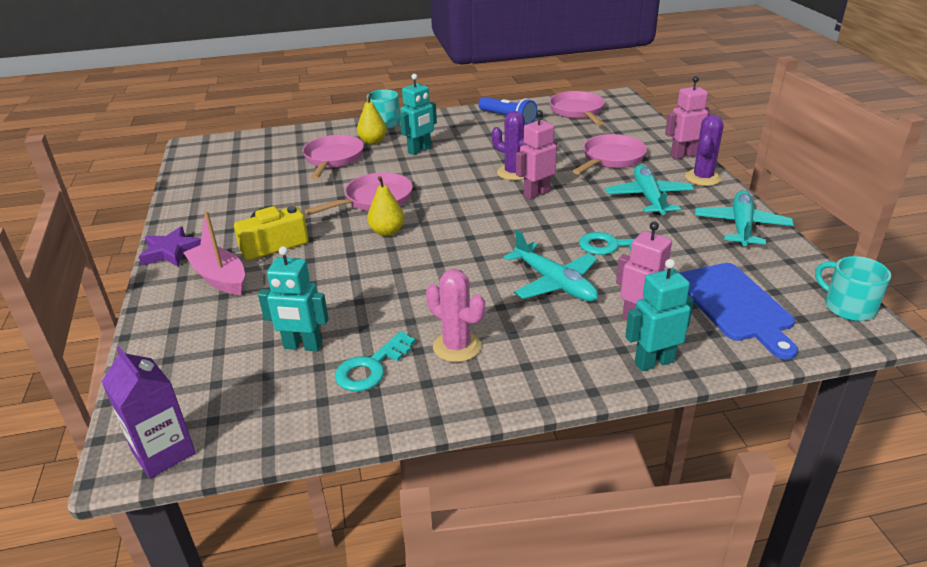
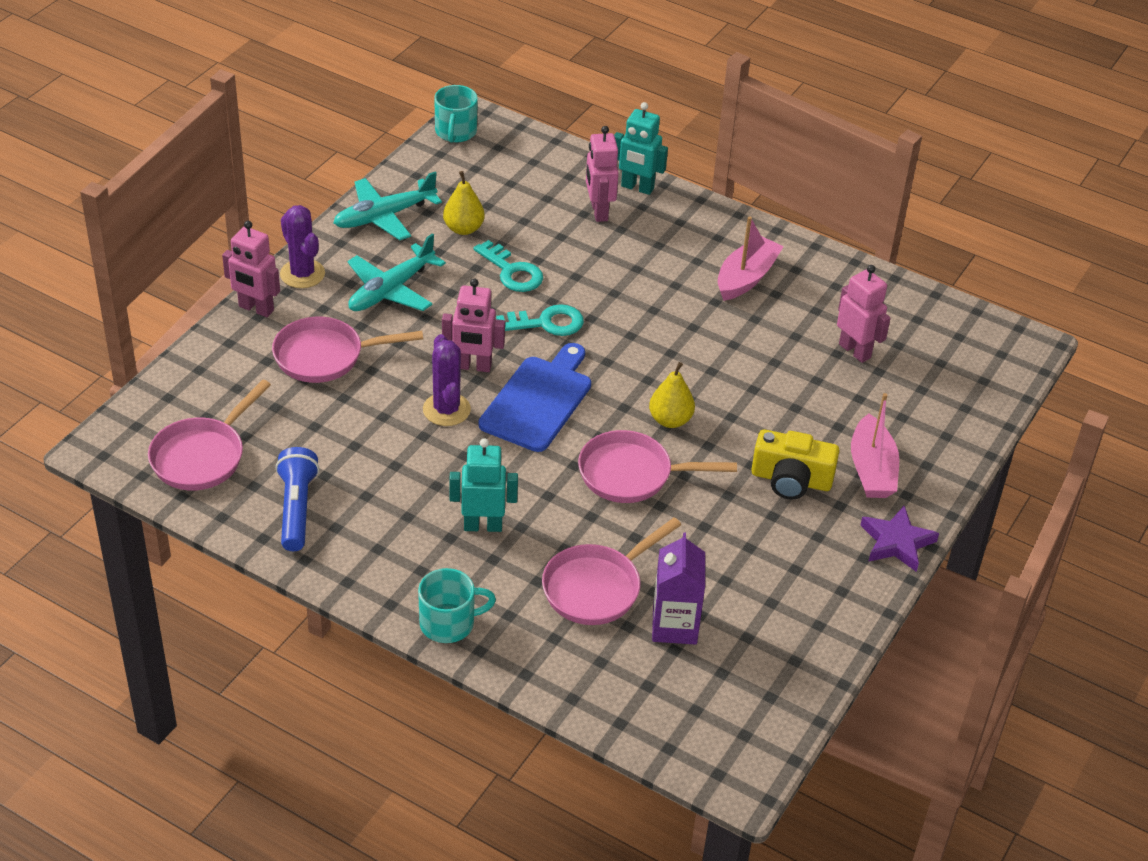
camera: 140 degrees left, 10 degrees up
(163, 452) = (1003, 334): purple carton -> purple carton (674, 626)
(302, 346) = (855, 351): turquoise robot -> pink robot
(371, 367) = (821, 302): turquoise key -> turquoise key (546, 323)
(373, 141) = (511, 590): yellow pear -> yellow pear (463, 228)
(457, 347) = (746, 278): pink cactus -> pink boat
(554, 283) = (608, 274): turquoise plane -> none
(702, 178) = (302, 274): purple cactus -> purple cactus turned 75 degrees clockwise
(735, 305) = (519, 179): blue cutting board -> blue cutting board (538, 400)

